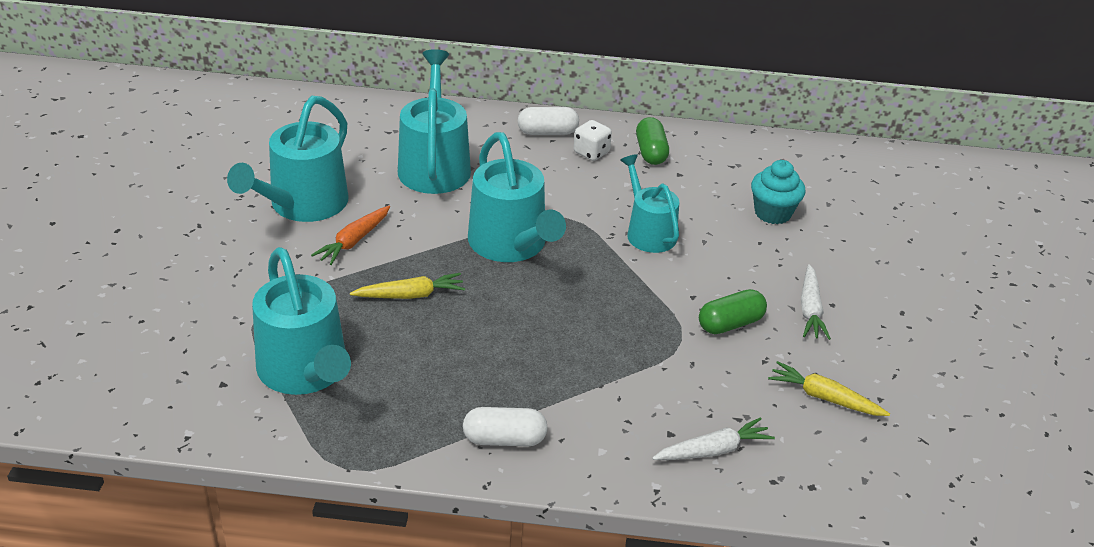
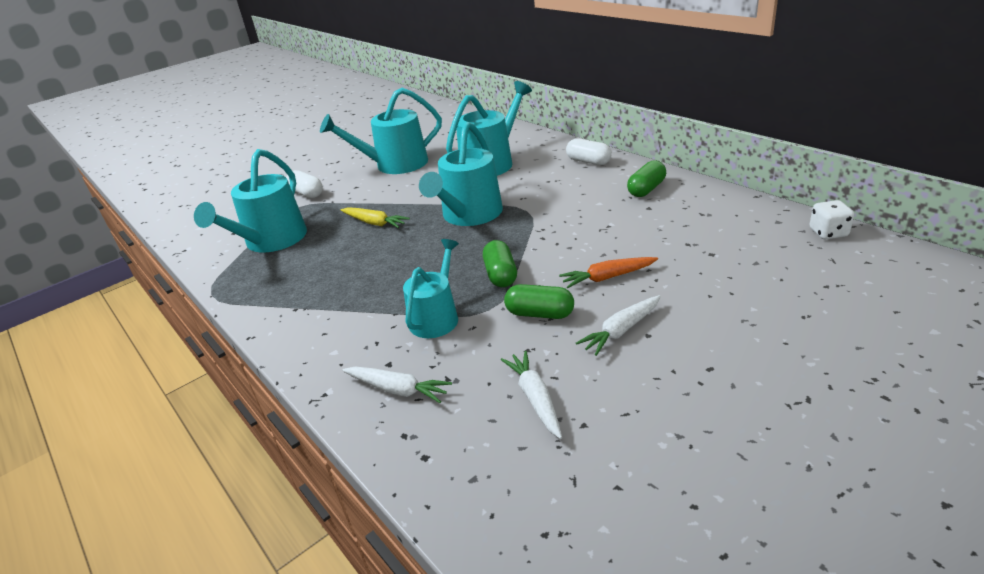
camera: 50 degrees right, 5 degrees down
(354, 241) = (390, 188): orange carrot -> orange carrot (607, 277)
(504, 439) = (297, 317): white capsule -> white capsule (306, 193)
(591, 153) = (601, 179): white dice -> white dice (828, 233)
(643, 300) = (501, 275): none -> green capsule
(648, 232) = (569, 236): turquoise watering can -> turquoise watering can (436, 317)
(772, 213) = (690, 254): turquoise cupcake -> none
(824, 397) = (535, 398): yellow carrot -> white carrot

